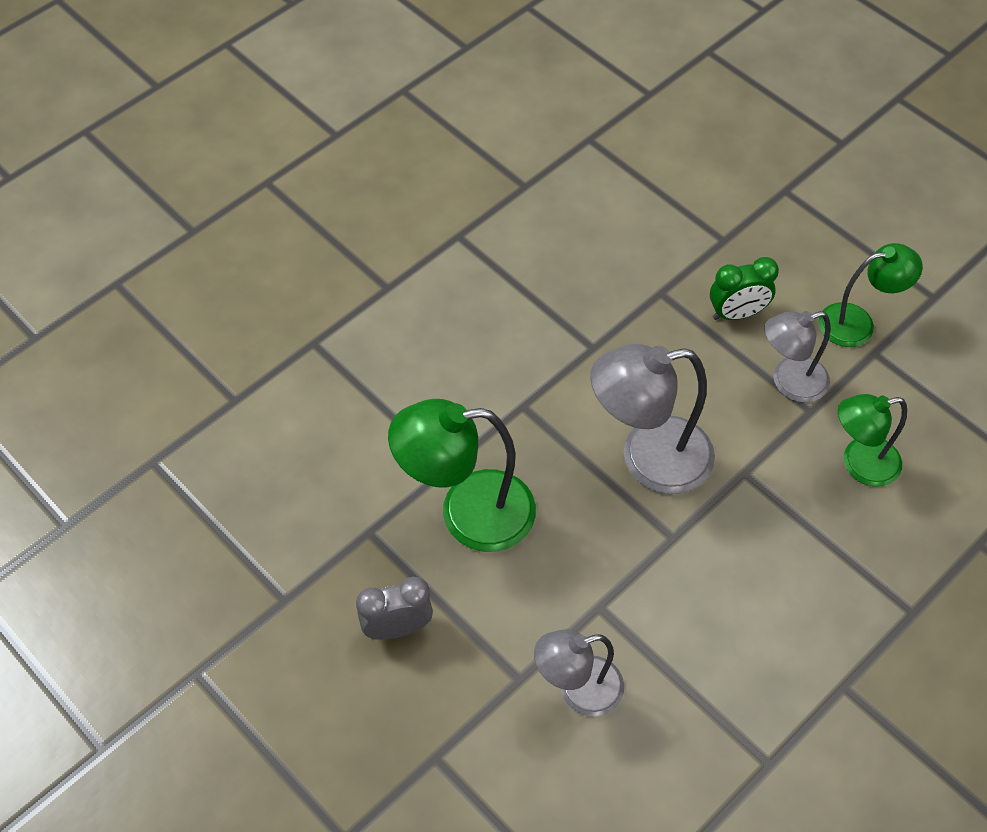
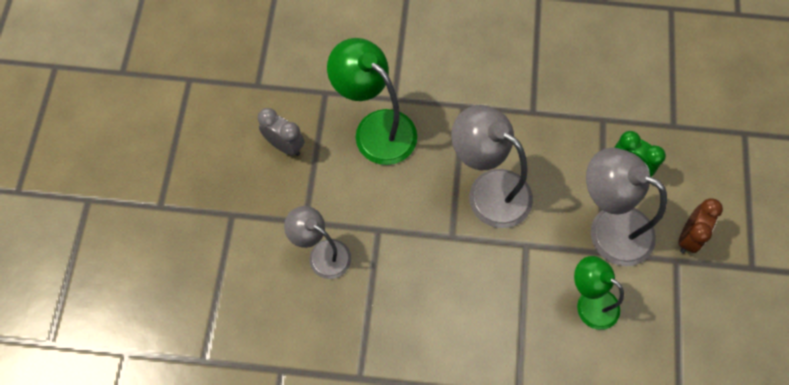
camera: 50 degrees right, 10 degrees up
(789, 382) = (609, 228): grey lamp -> grey lamp, size x1.57
(857, 323) = (688, 237): green lamp -> brown clock

